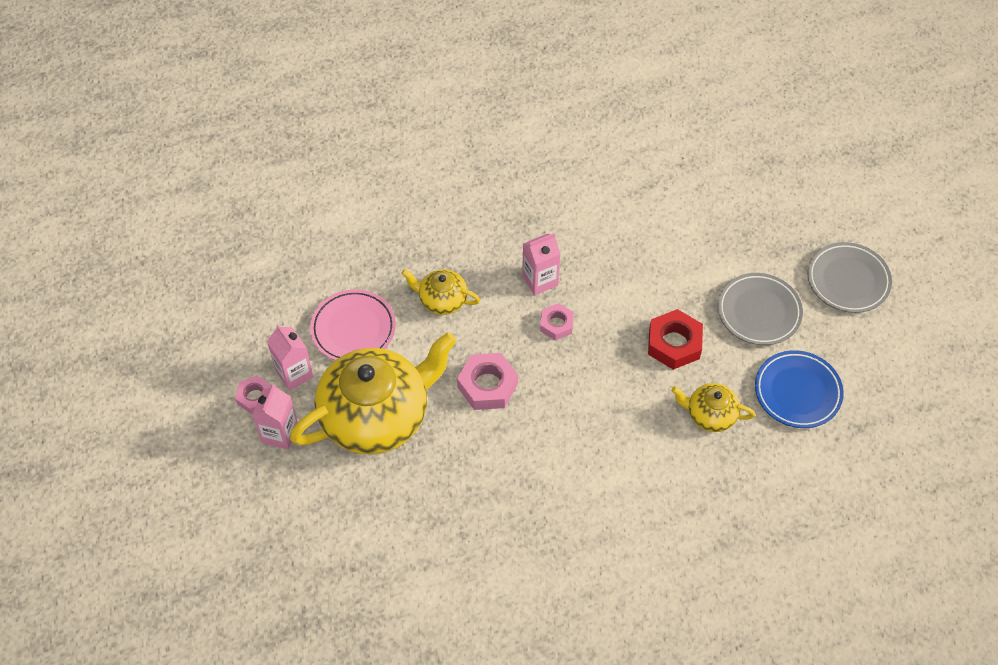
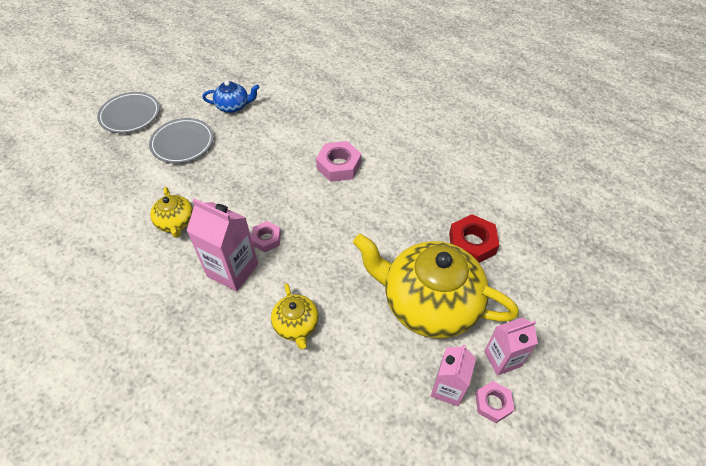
camera: 125 degrees left, 5 degrees down
(353, 329) = (372, 373): pink plate -> none
(487, 385) = (348, 250): pink nut -> pink nut (339, 165)
(540, 280) = (232, 270): pink carton -> pink carton, size x1.51
(674, 343) = (237, 171): red nut -> red nut (472, 243)
(710, 415) = (279, 134): yellow teapot -> yellow teapot (176, 222)
(797, 392) = (233, 106): blue plate -> blue teapot

